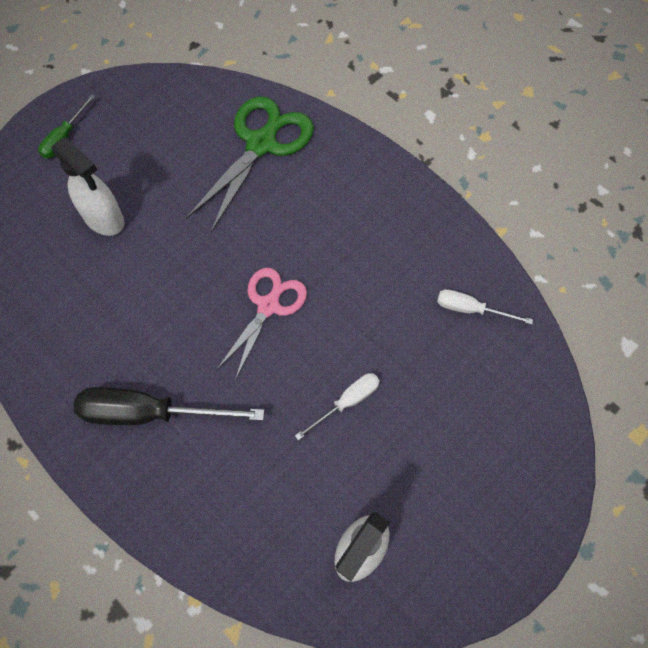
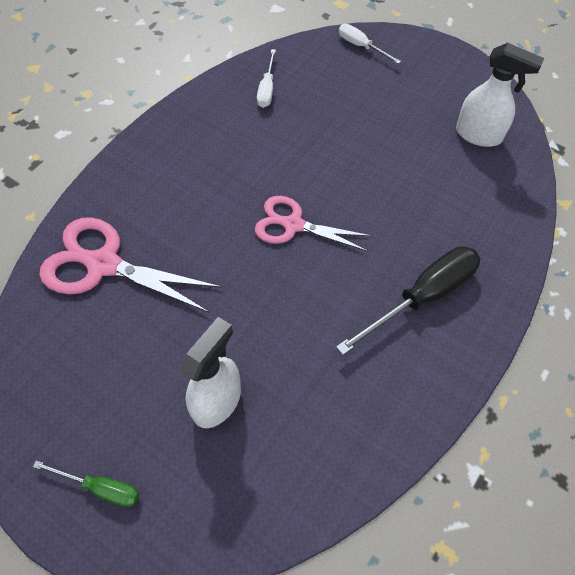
camera: 100 degrees left, 5 degrees down
(150, 413) = (422, 297): black screwdriver -> black screwdriver turned 120 degrees counterclockwise
(261, 143) = (103, 264): green scissors -> pink scissors
(347, 402) = (368, 156): white screwdriver -> white screwdriver (361, 46)

